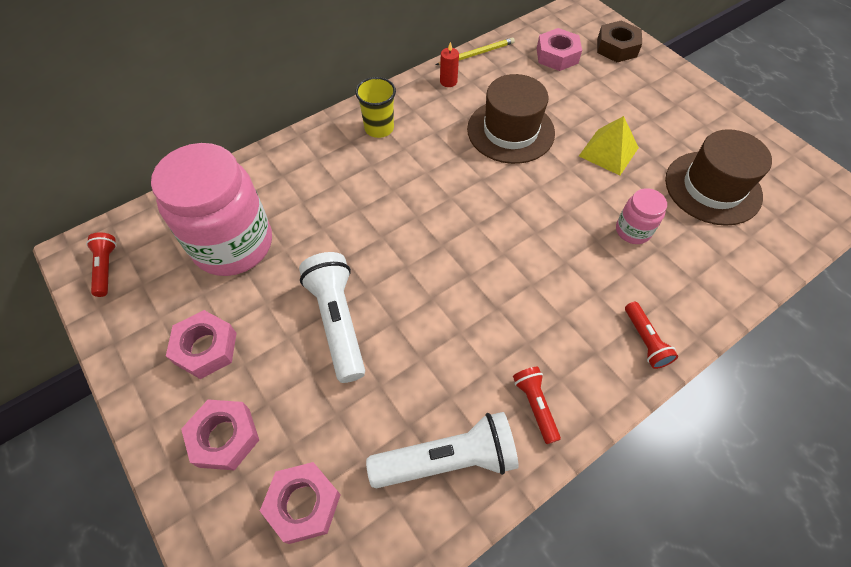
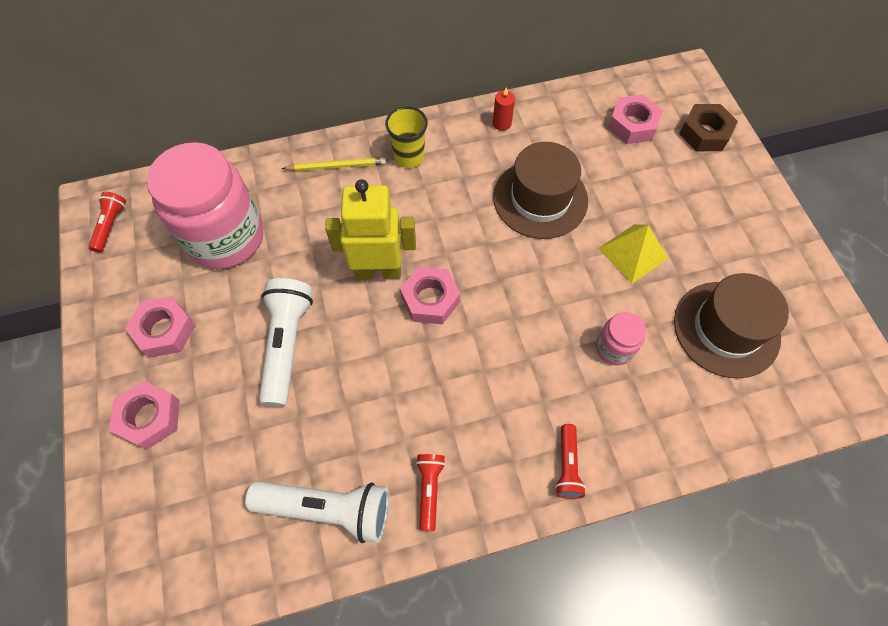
camera: 20 degrees right, 5 degrees up
(303, 504) = (190, 501): pink nut -> pink nut (430, 299)
(396, 230) = (378, 271): none -> yellow robot
(476, 54) = (546, 99): yellow pencil -> yellow pencil (336, 166)

